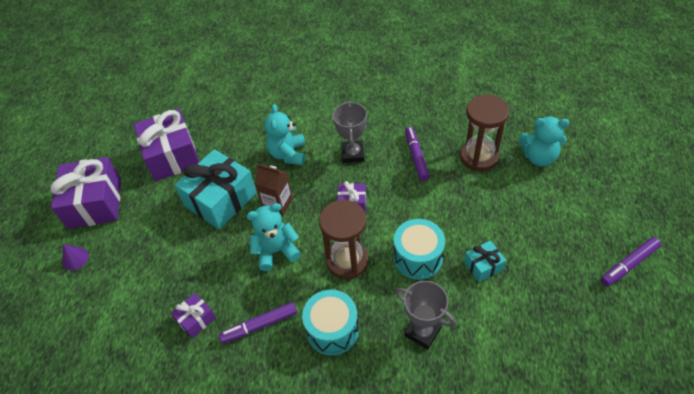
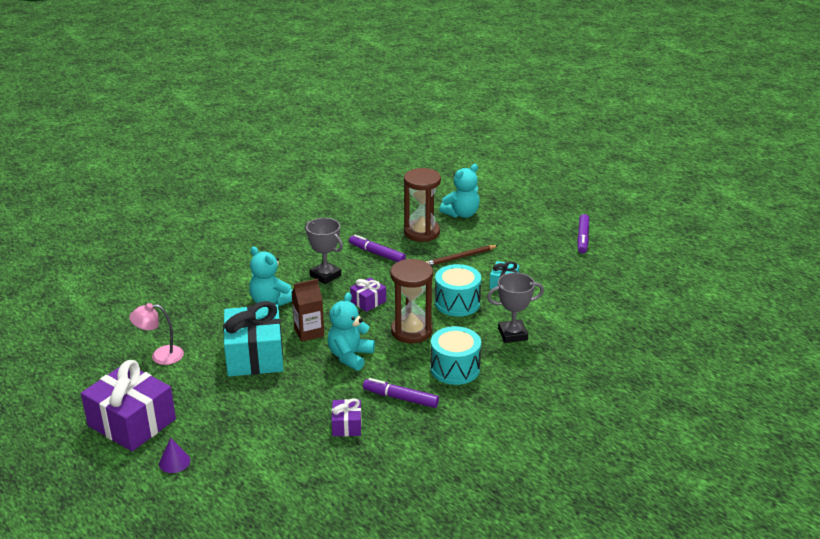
camera: 50 degrees left, 20 degrees down
(172, 156) = (160, 356): purple gift -> pink lamp
(259, 325) = (400, 398): purple marker -> purple marker turned 90 degrees clockwise
(479, 207) = (460, 258): none -> brown pencil

